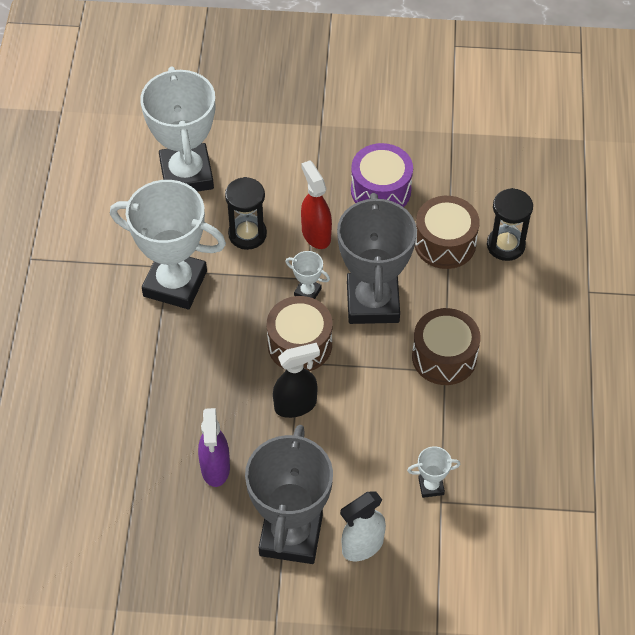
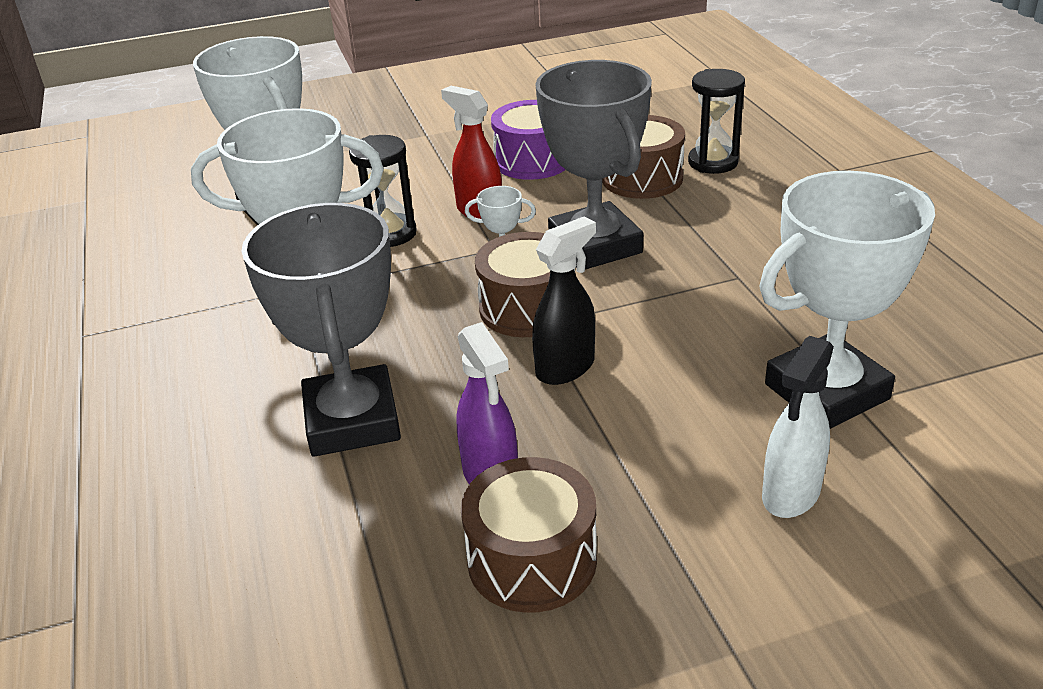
camera: 20 degrees left, 20 degrees down
(291, 535) = (669, 520): grey trophy -> grey trophy (352, 420)
(431, 486) = (826, 391): white trophy -> white trophy, size x2.43
(444, 357) = (726, 265): brown drum -> brown drum (532, 560)

